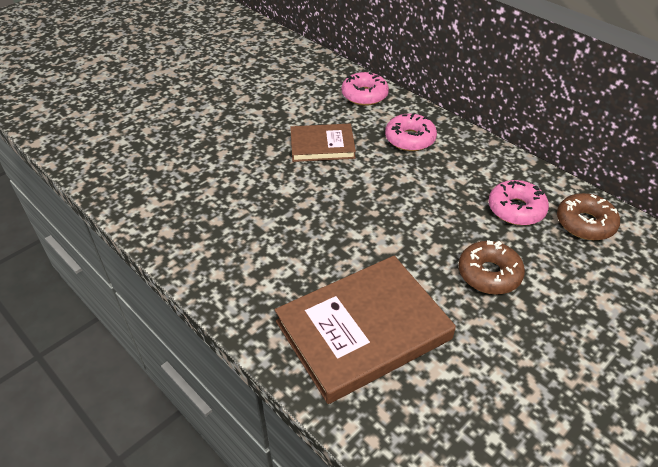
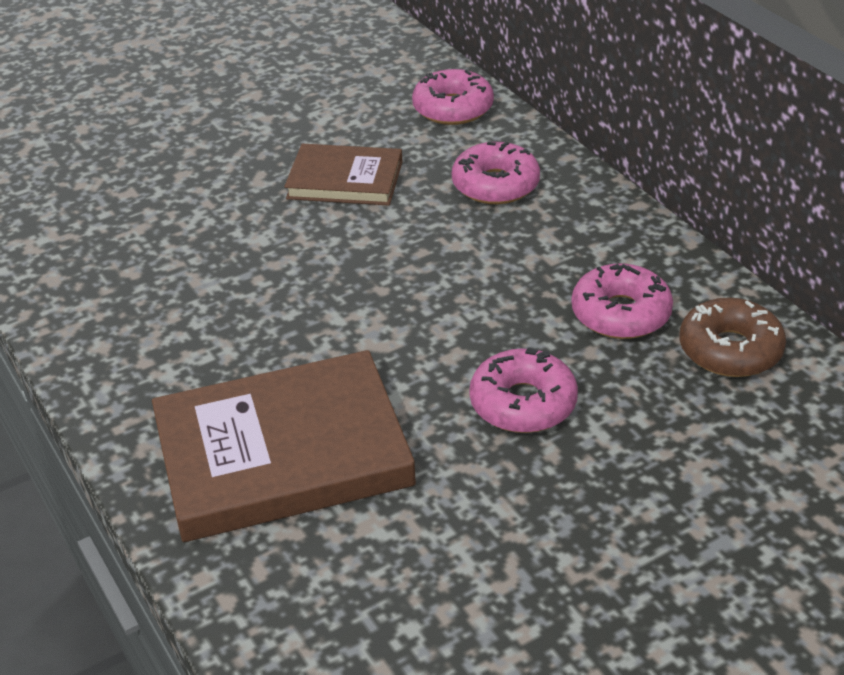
camera: 15 degrees right, 5 degrees down
(489, 274) = (523, 403): brown donut -> pink donut

